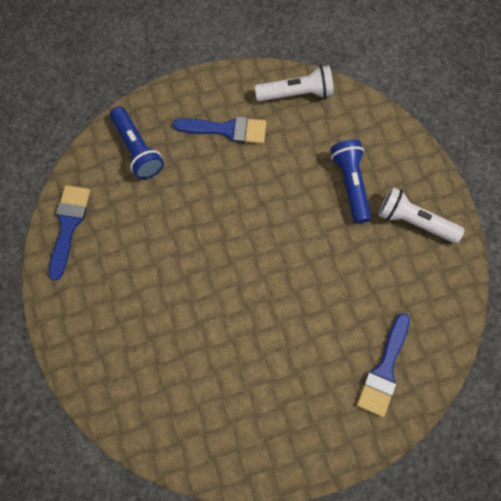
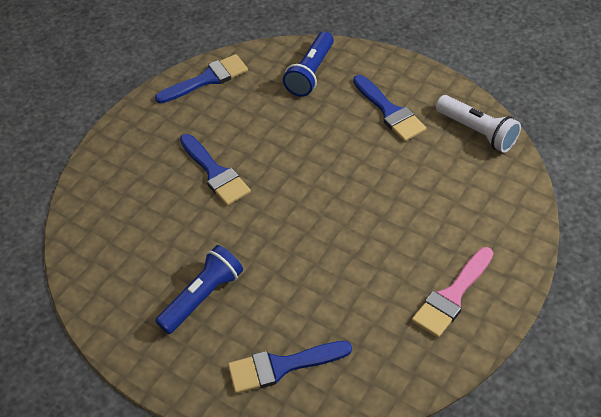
camera: 55 degrees right, 20 degrees down
(173, 290) = (215, 173): none -> blue brush
(350, 184) = (435, 224): blue flashlight -> blue flashlight (202, 297)
(414, 221) = (452, 296): white flashlight -> pink brush

